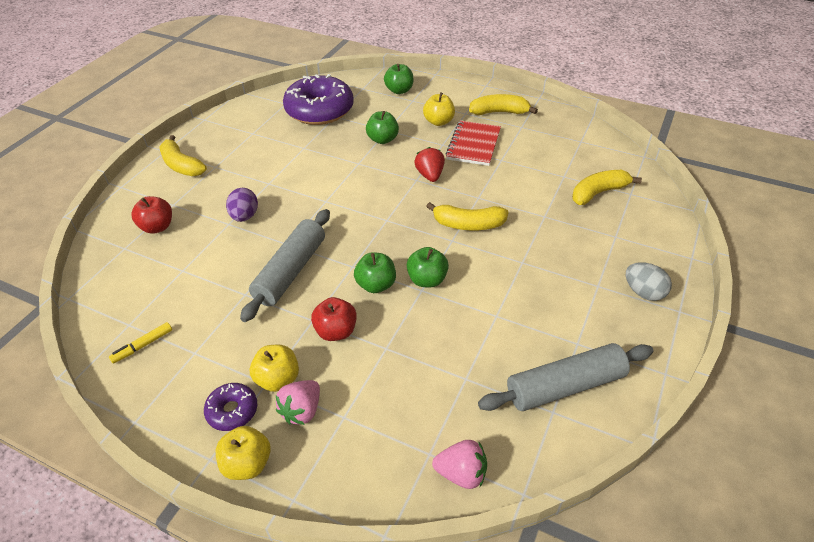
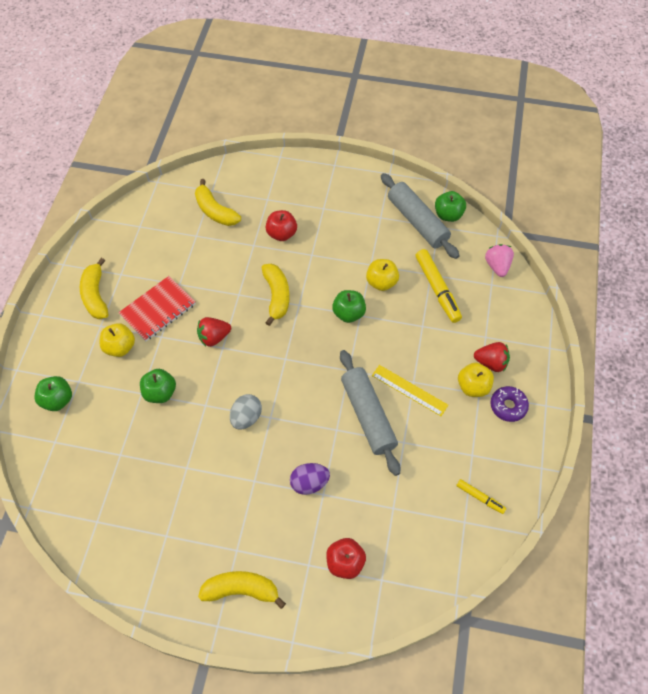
camera: 105 degrees left, 15 degrees up
(181, 165) = (241, 590): yellow banana -> yellow banana turned 120 degrees counterclockwise
(247, 464) = (539, 381): yellow apple -> yellow apple (381, 282)
(291, 271) = (368, 415): grey rolling pin -> grey rolling pin turned 60 degrees clockwise
(302, 410) = (491, 363): pink strawberry -> red strawberry
(303, 313) = (409, 390): none -> yellow ruler
(319, 110) = (109, 475): purple donut -> none
(336, 331) = (418, 362): red apple -> red apple (281, 234)
(376, 285) = (364, 347): green apple -> green apple (448, 215)
(438, 379) = (437, 289): none -> yellow marker
(473, 145) = (158, 310): red notebook -> red notebook turned 45 degrees counterclockwise
(643, 292) = (323, 183): grey egg -> grey egg (246, 417)

